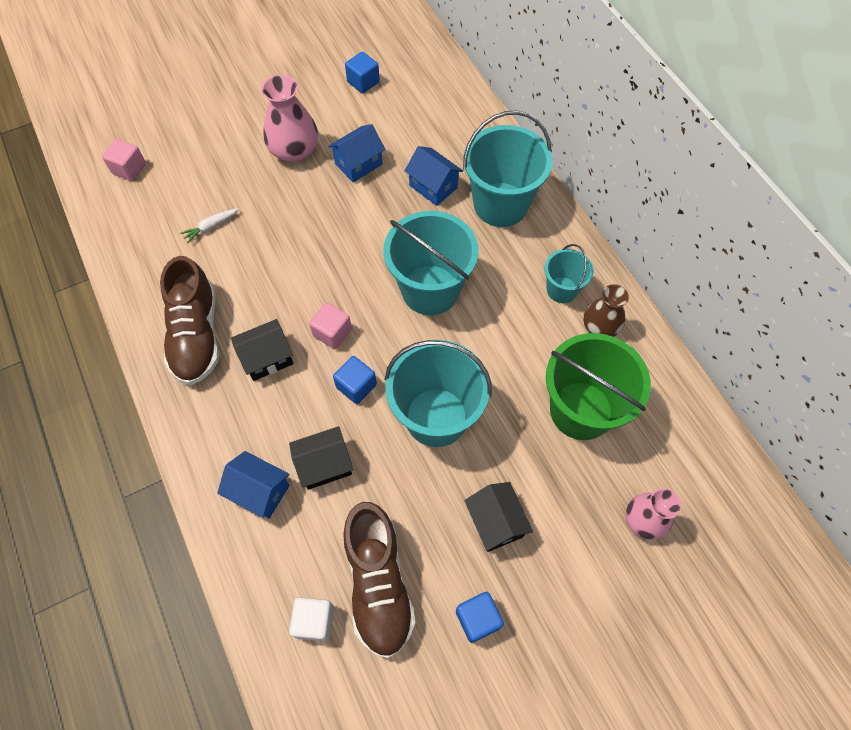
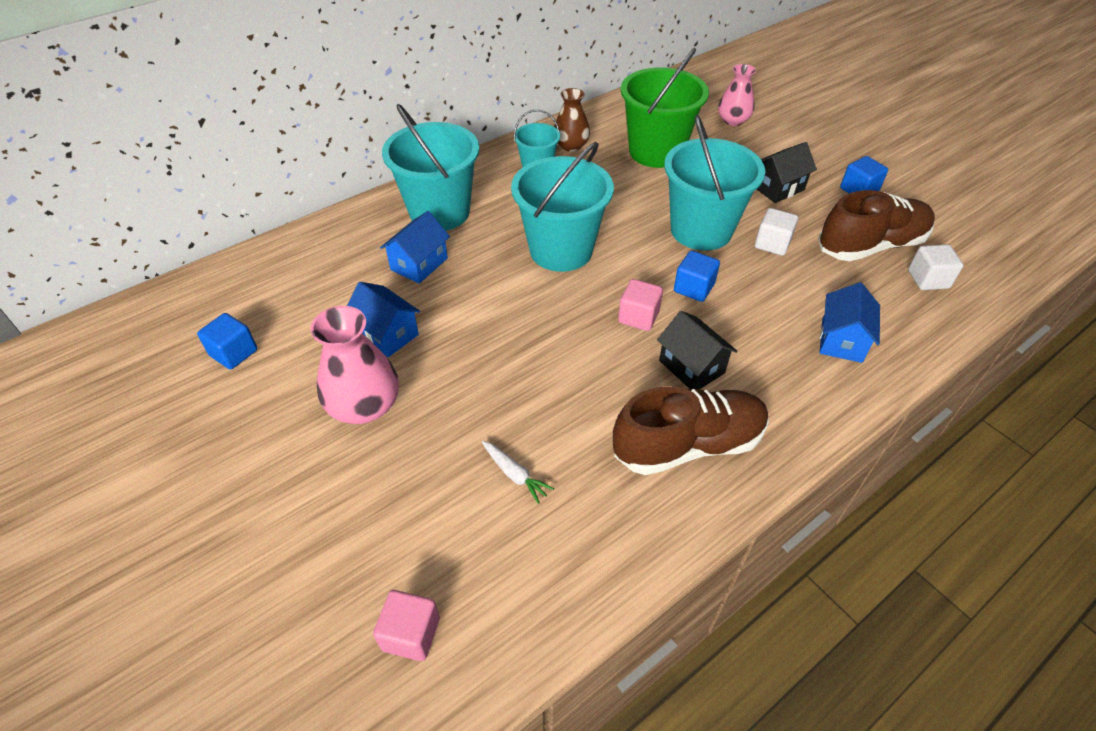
camera: 100 degrees left, 15 degrees down
(324, 465) = (787, 297): black house -> none
(402, 479) = (772, 244): none -> white cube

